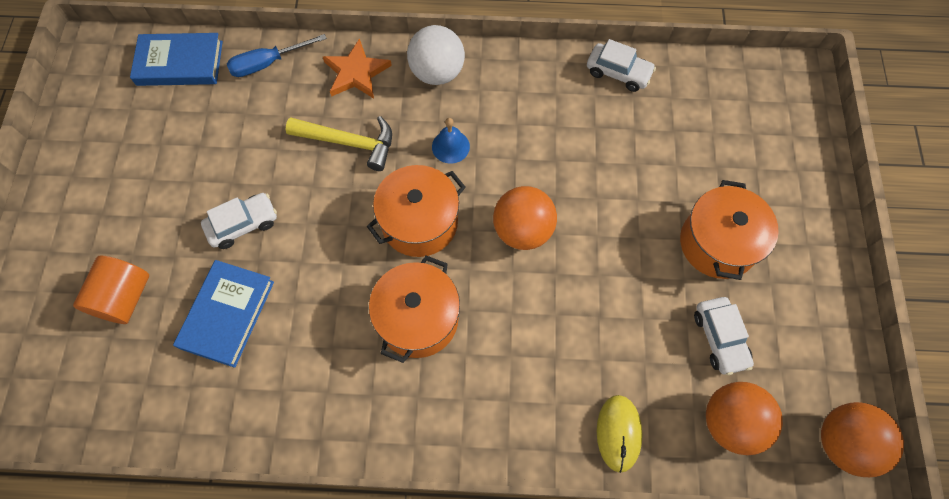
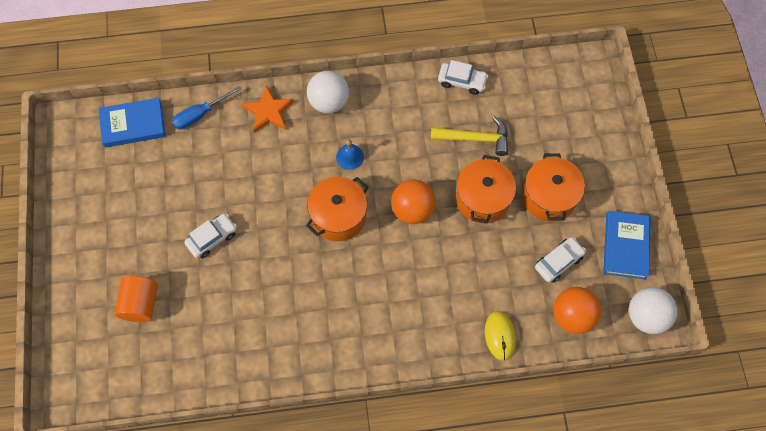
camera: 10 degrees left, 0 degrees up
(227, 314) = (217, 303): blue book -> blue book (625, 246)
(349, 143) = (275, 166): yellow hammer -> yellow hammer (475, 139)
(418, 319) = (351, 283): orange pot -> orange pot (482, 199)
(719, 338) = (558, 262): white car -> white car turned 105 degrees counterclockwise
(843, 443) = (646, 316): orange ball -> white ball

